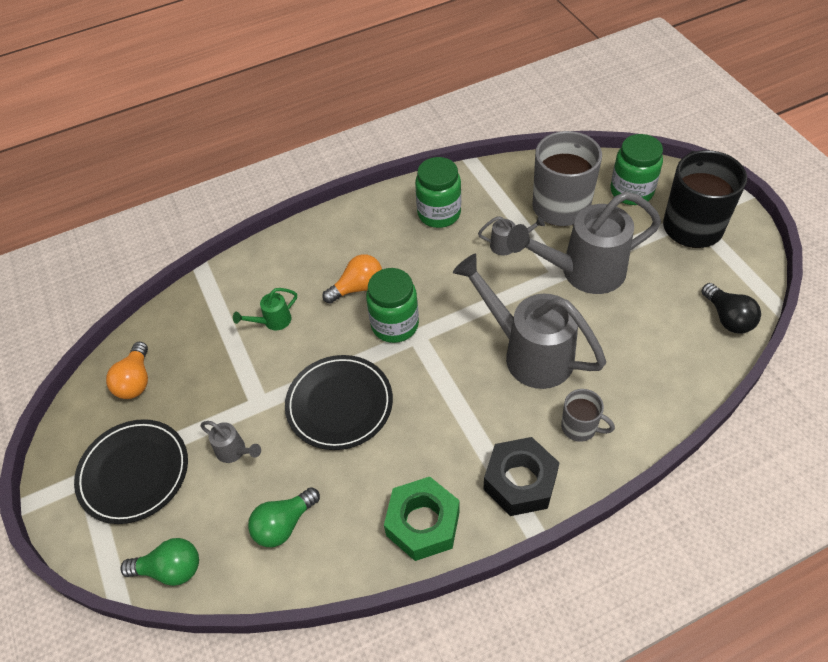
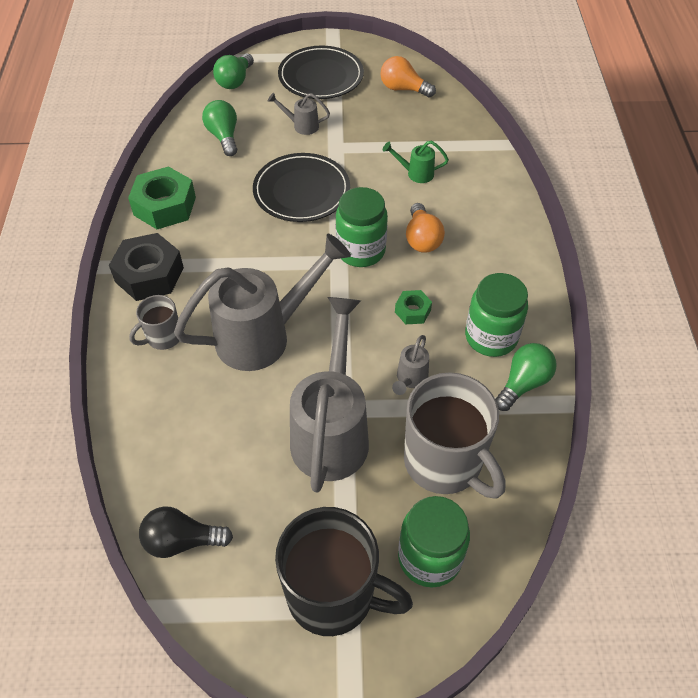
camera: 110 degrees right, 0 degrees up
(235, 452) = (301, 126): grey watering can -> grey watering can turned 45 degrees clockwise
(272, 322) = (415, 173): green watering can -> green watering can turned 75 degrees counterclockwise
(442, 266) = (412, 311): none -> green nut
(470, 186) = (523, 383): none -> green light bulb

